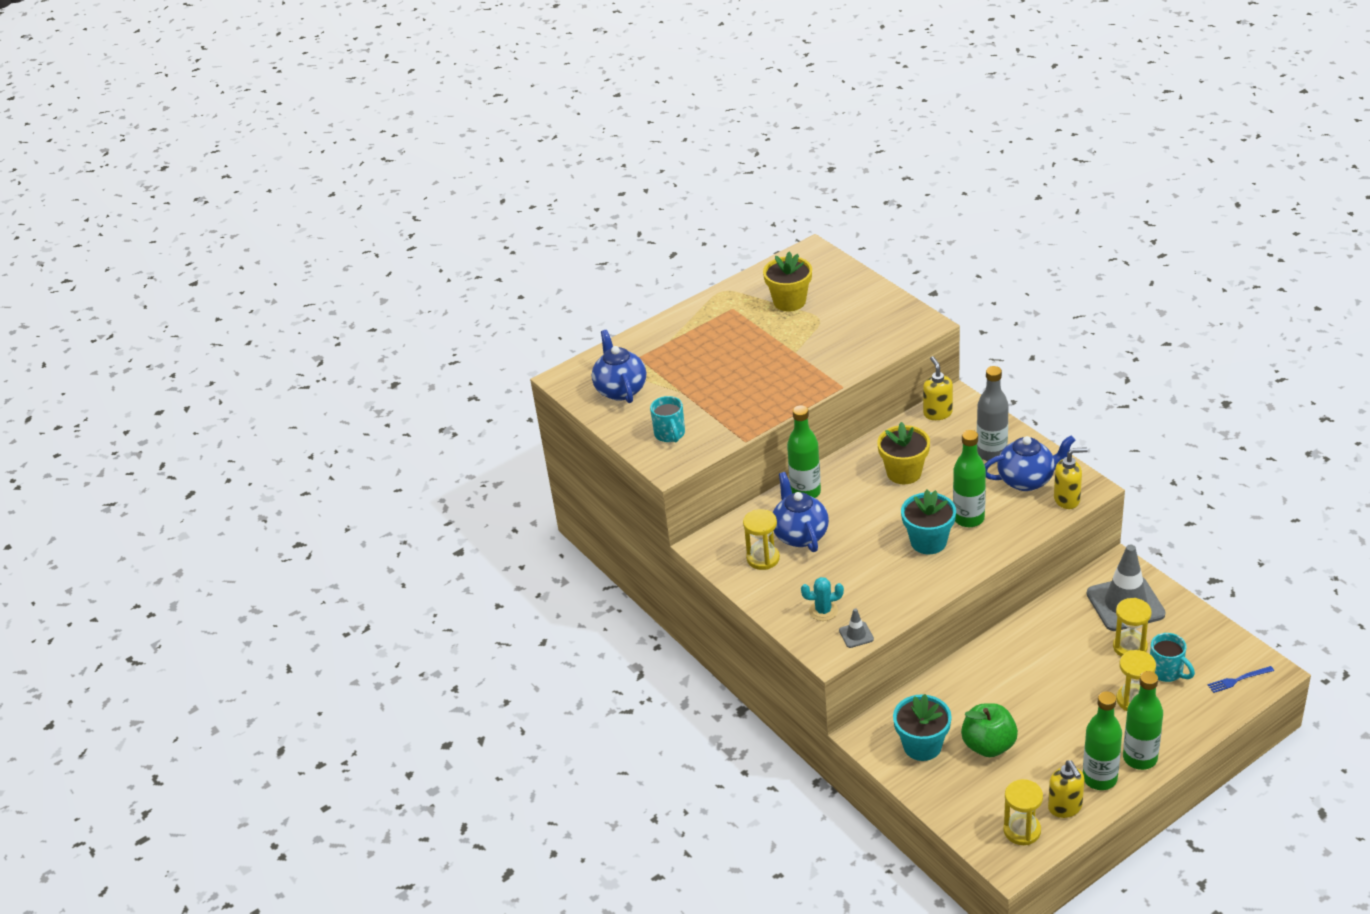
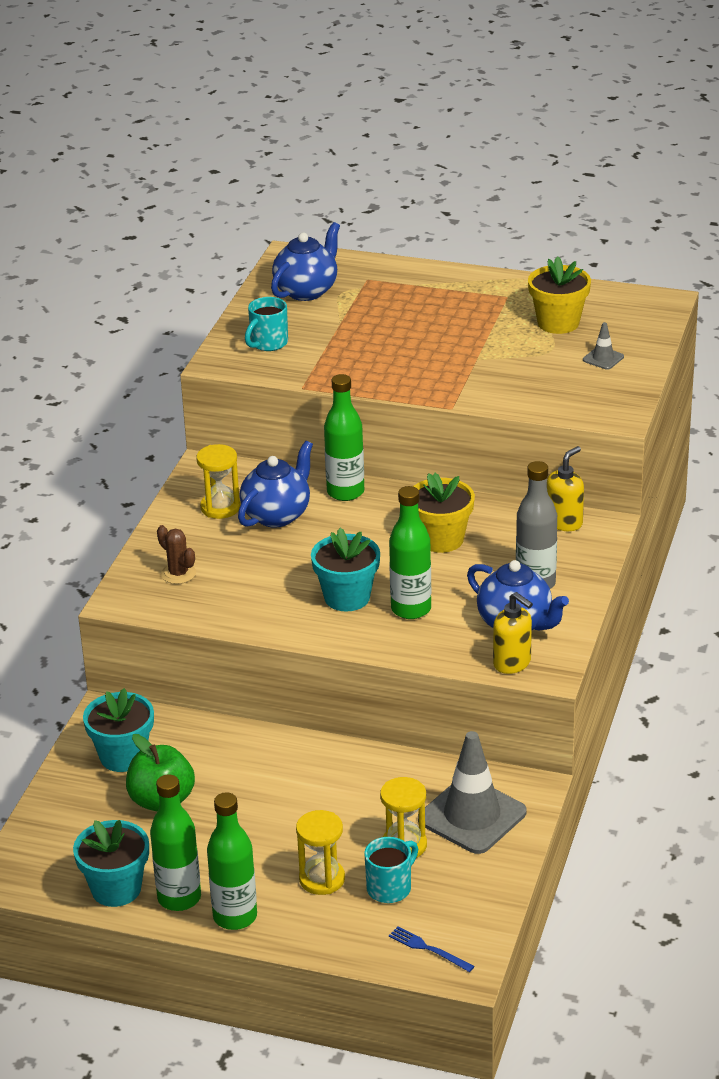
camera: 50 degrees right, 5 degrees down
(823, 611) = (178, 574): turquoise cactus -> brown cactus
(856, 635) = (162, 607): grey traffic cone -> grey traffic cone (603, 358)
(1022, 830) = (59, 871): yellow hourglass -> none
(1065, 807) = (116, 889): yellow soap dispenser -> turquoise flower pot
(1167, 671) = (390, 888): turquoise mug -> turquoise mug turned 150 degrees counterclockwise

